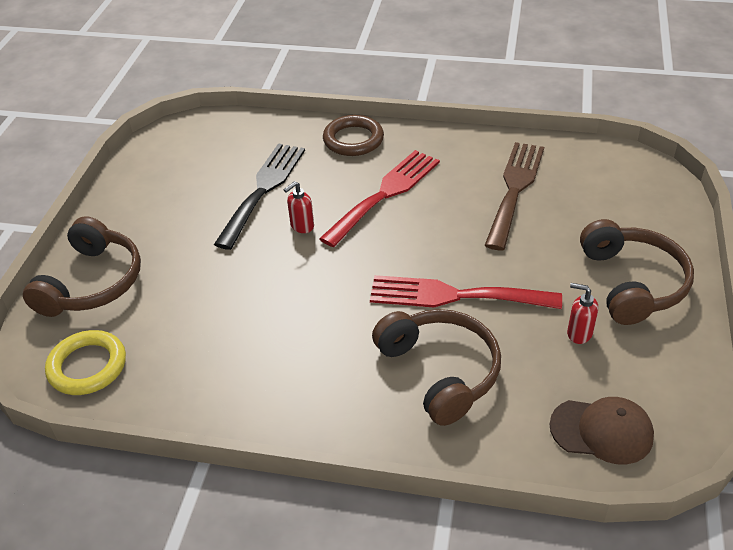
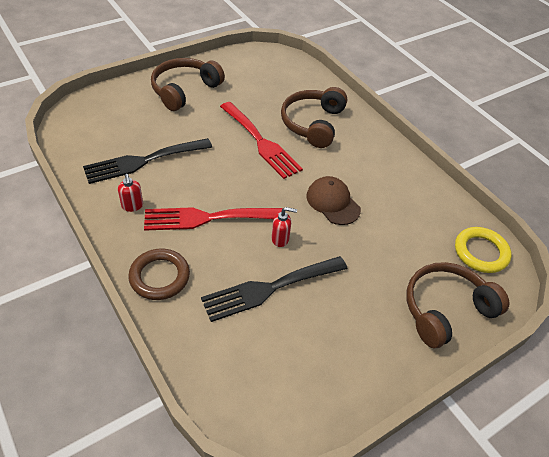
camera: 140 degrees left, 5 degrees up
(515, 189) = (143, 161): brown fork -> black fork
(579, 333) = (239, 94): red soap dispenser -> red soap dispenser (132, 206)
(602, 431) = (286, 70): brown cap -> brown cap (333, 202)

